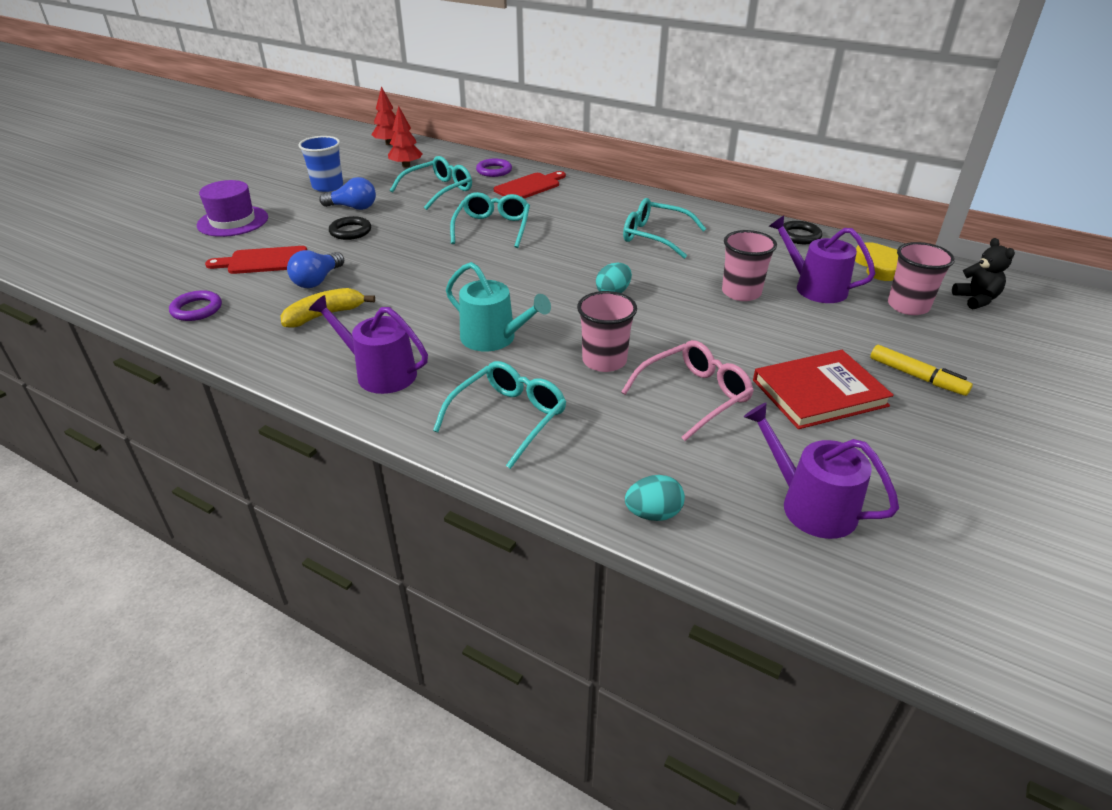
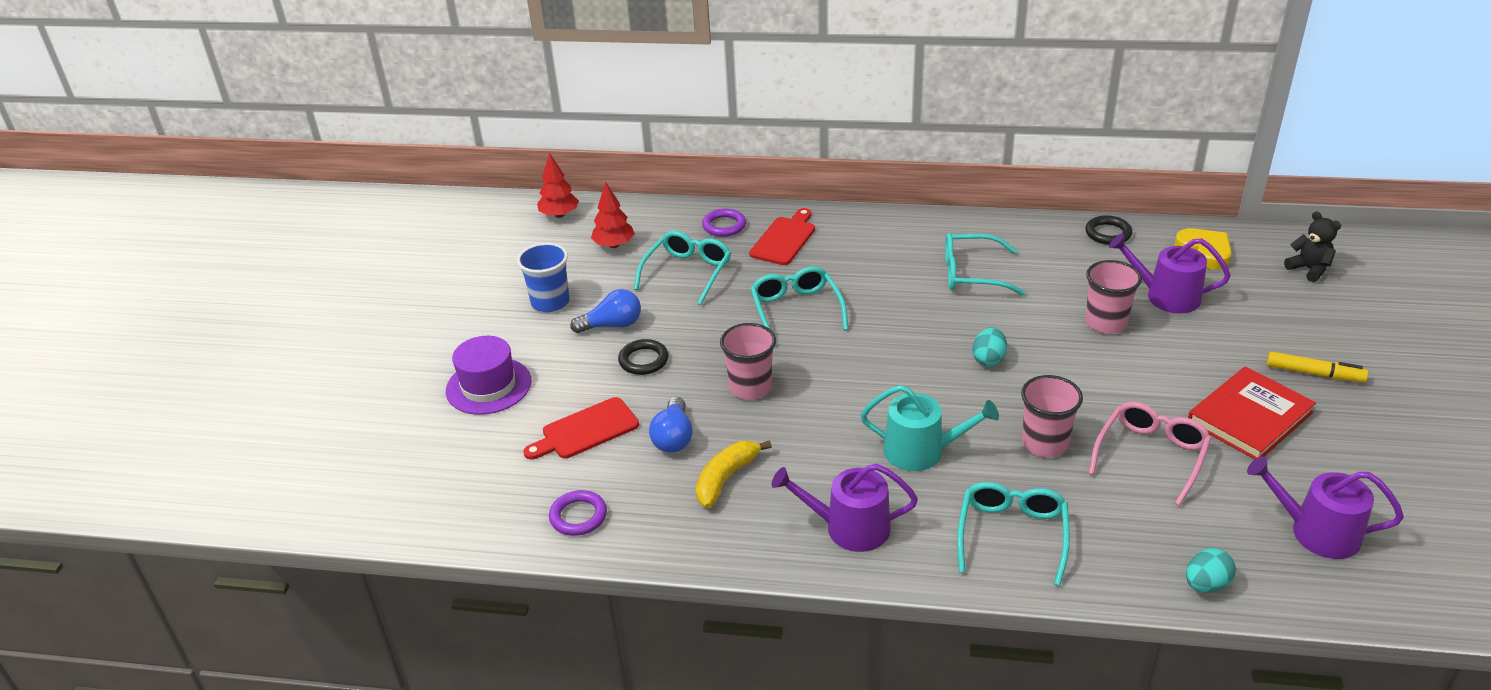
camera: 20 degrees left, 0 degrees up
(908, 306) = (1258, 294): pink cup -> pink cup (750, 387)

